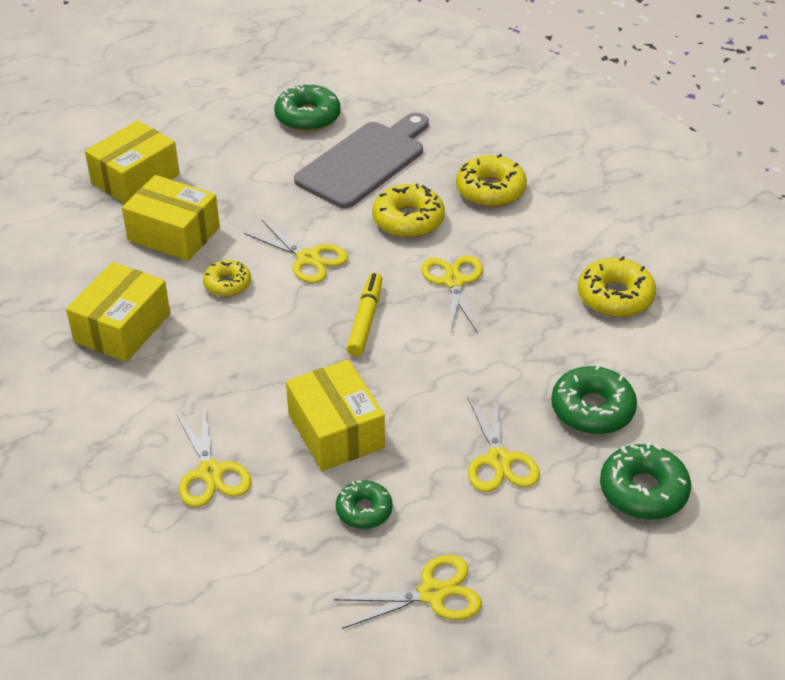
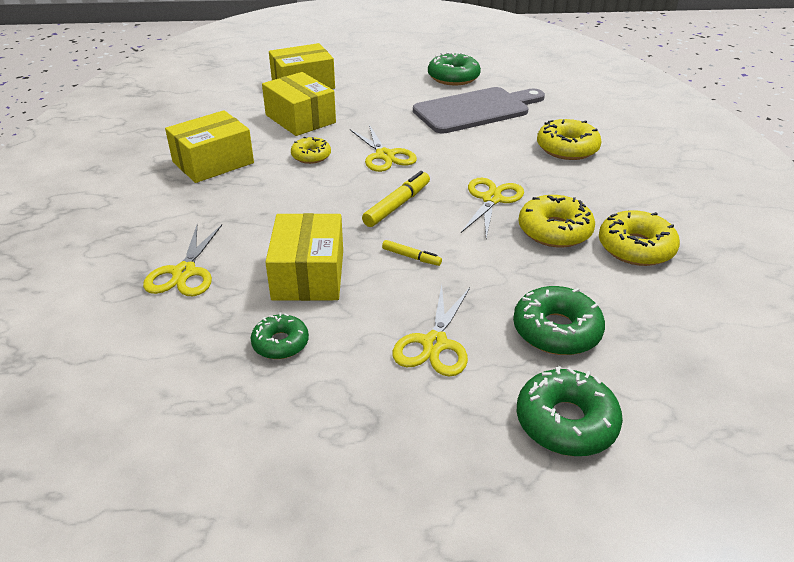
camera: 25 degrees right, 5 degrees down
(408, 220) = (483, 151): yellow donut -> yellow donut (554, 230)
(420, 377) = (411, 257): none -> yellow marker
(432, 593) = (282, 439): yellow scissors -> none

